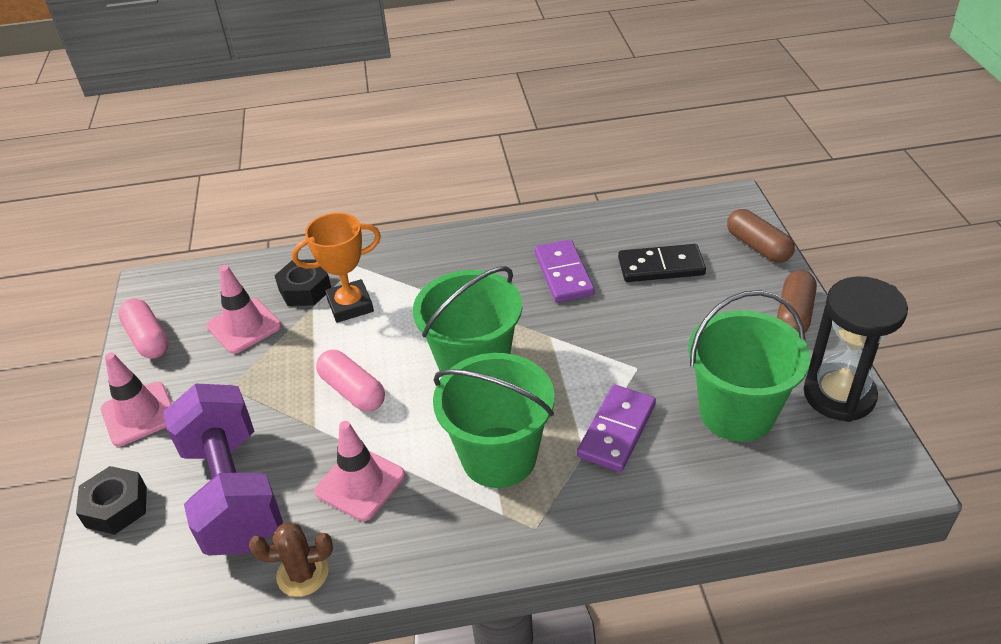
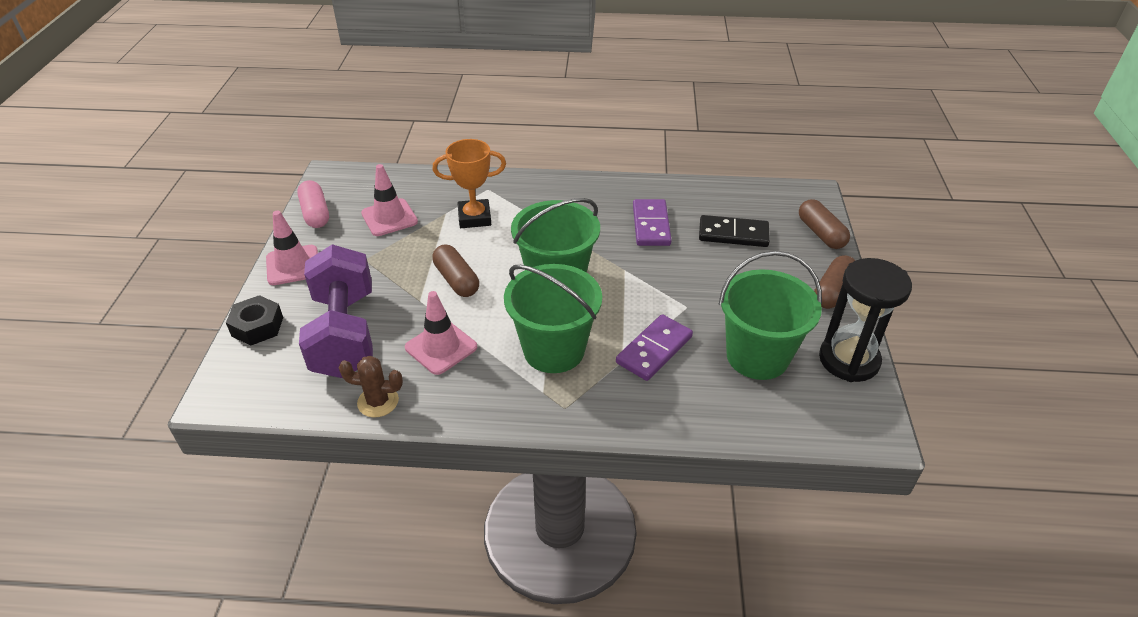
camera: 10 degrees right, 0 degrees up
(305, 289) = (443, 200): black nut -> none
(353, 391) = (456, 280): pink capsule -> brown capsule

